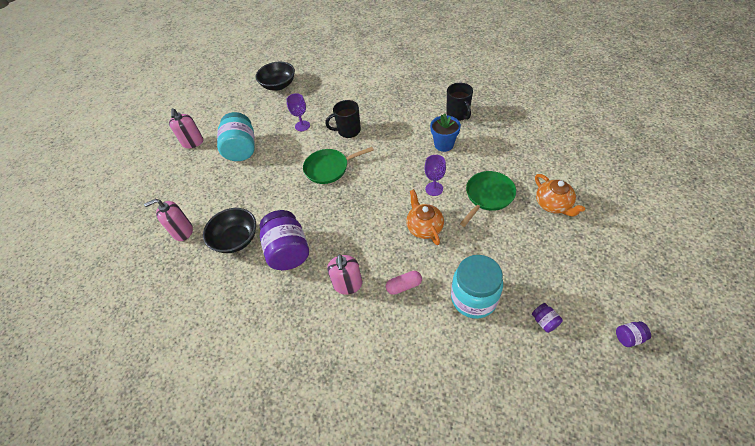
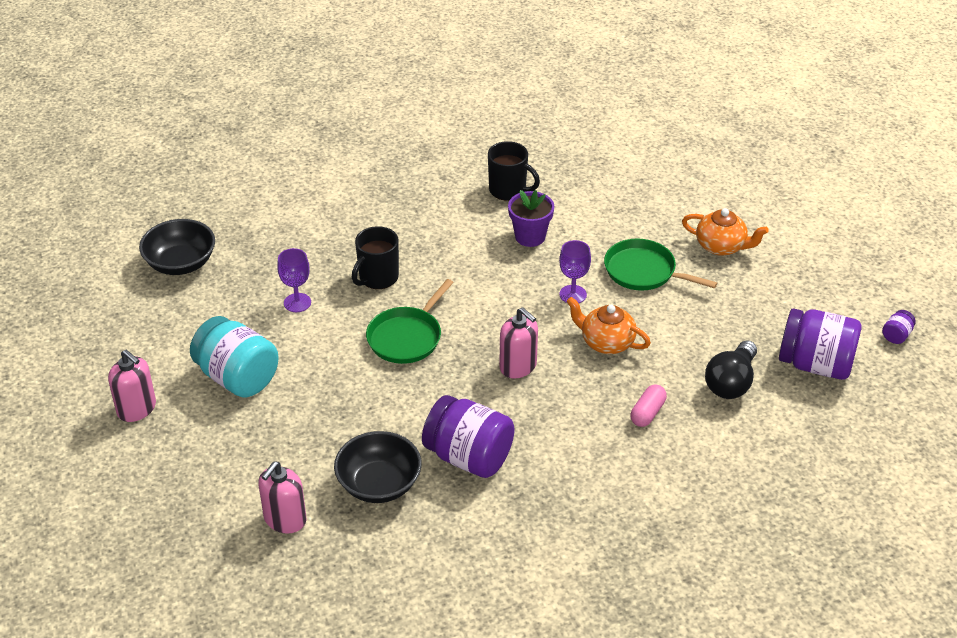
camera: 45 degrees left, 10 degrees down
(348, 284) = (583, 448): pink soap dispenser -> pink soap dispenser (518, 366)
(444, 144) = (530, 236): blue flower pot -> purple flower pot
(473, 298) = (731, 383): turquoise jar -> black light bulb
(488, 196) = (643, 271): green pan -> green pan turned 60 degrees counterclockwise
(544, 321) = (815, 364): purple jar -> purple jar, size x2.39

